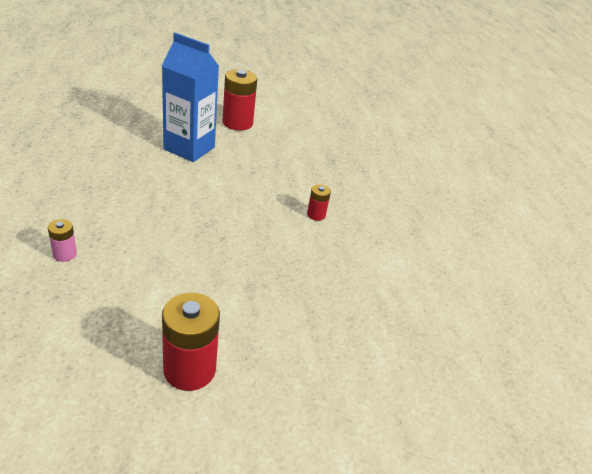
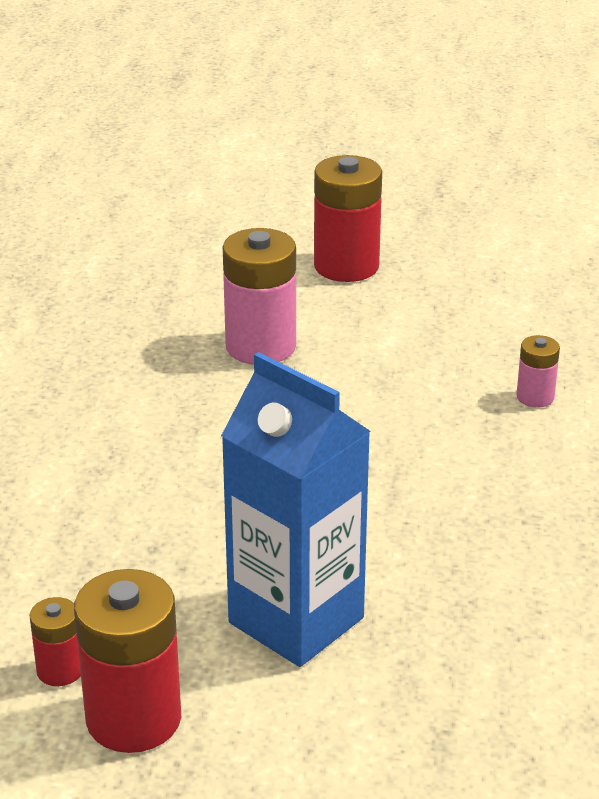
camera: 160 degrees left, 5 degrees down
(236, 282) = (260, 346): none -> pink battery
(316, 215) = (61, 442): red battery -> red battery (60, 670)

